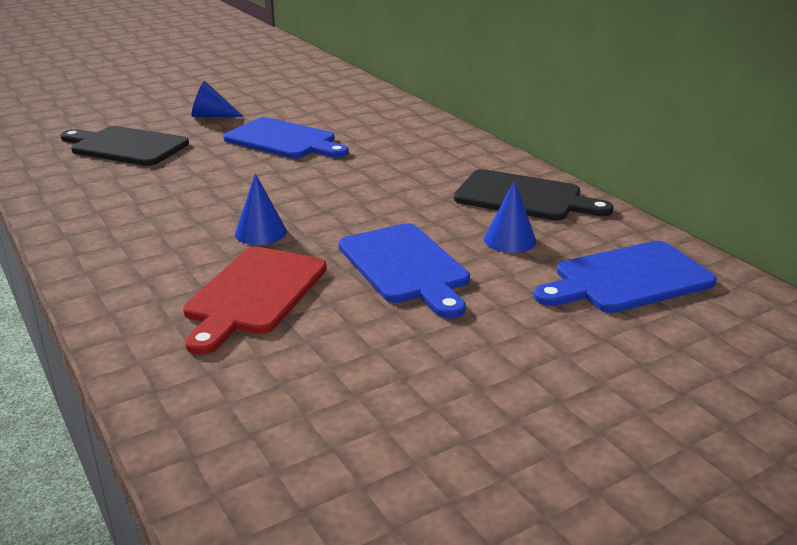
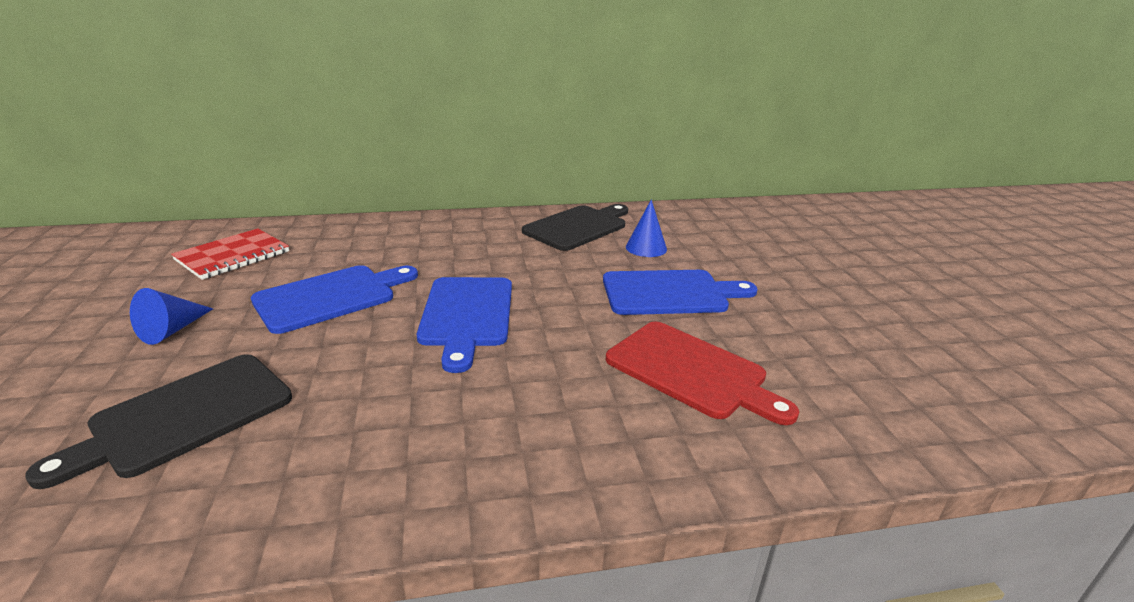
camera: 70 degrees left, 0 degrees up
(260, 232) = (562, 348): blue cone -> none
(320, 98) = (233, 256): none -> red notebook
(627, 279) = (719, 229): blue cutting board -> blue cutting board (466, 315)

